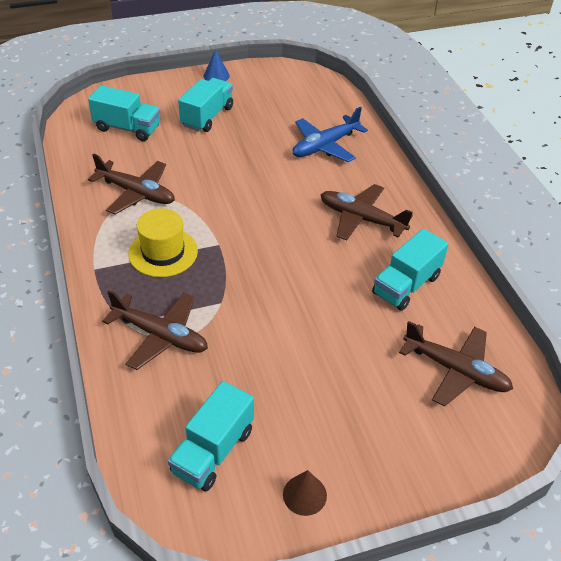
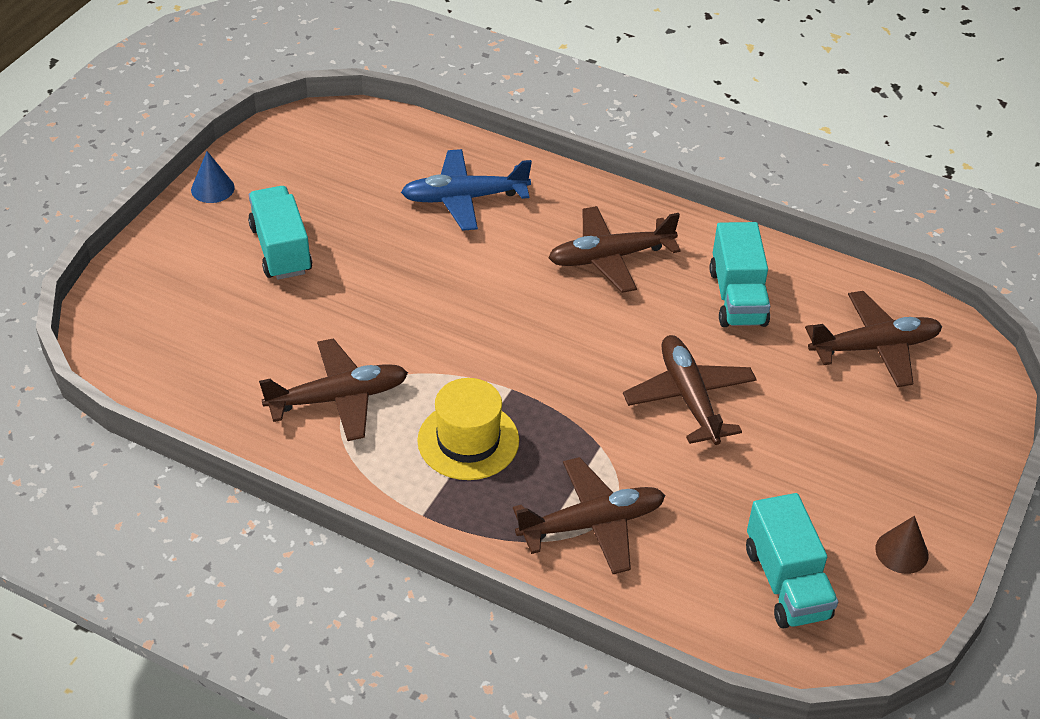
camera: 45 degrees left, 0 degrees up
(127, 128) = (204, 329): turquoise truck -> none
(302, 314) = (689, 397): none -> brown plane
(325, 146) = (464, 198): blue plane -> blue plane turned 75 degrees clockwise

